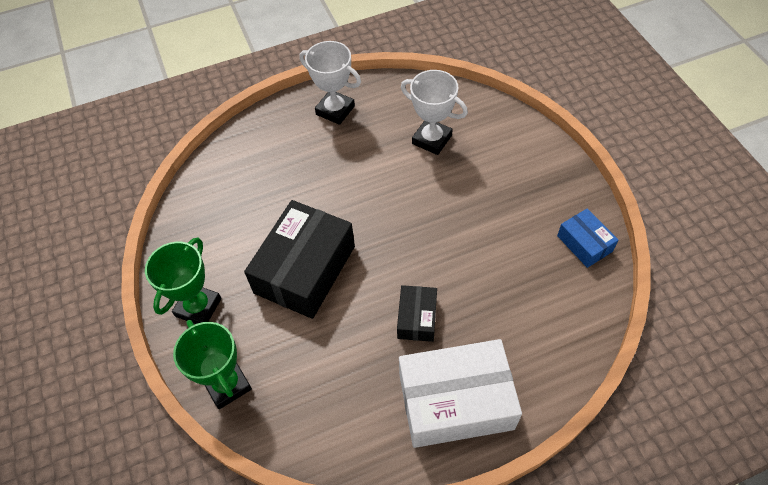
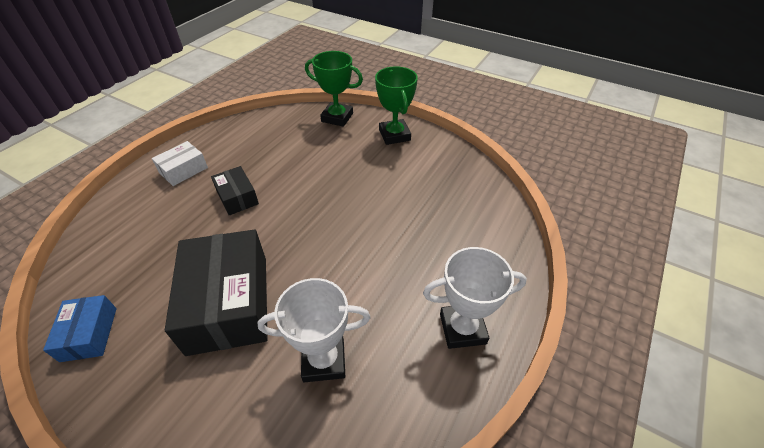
camera: 140 degrees right, 10 degrees down
(305, 269) = (347, 184): black box -> black box (229, 303)
(455, 401) = (183, 170): white box -> white box, size x0.51
(584, 243) = (89, 334): blue box -> blue box turned 60 degrees clockwise

